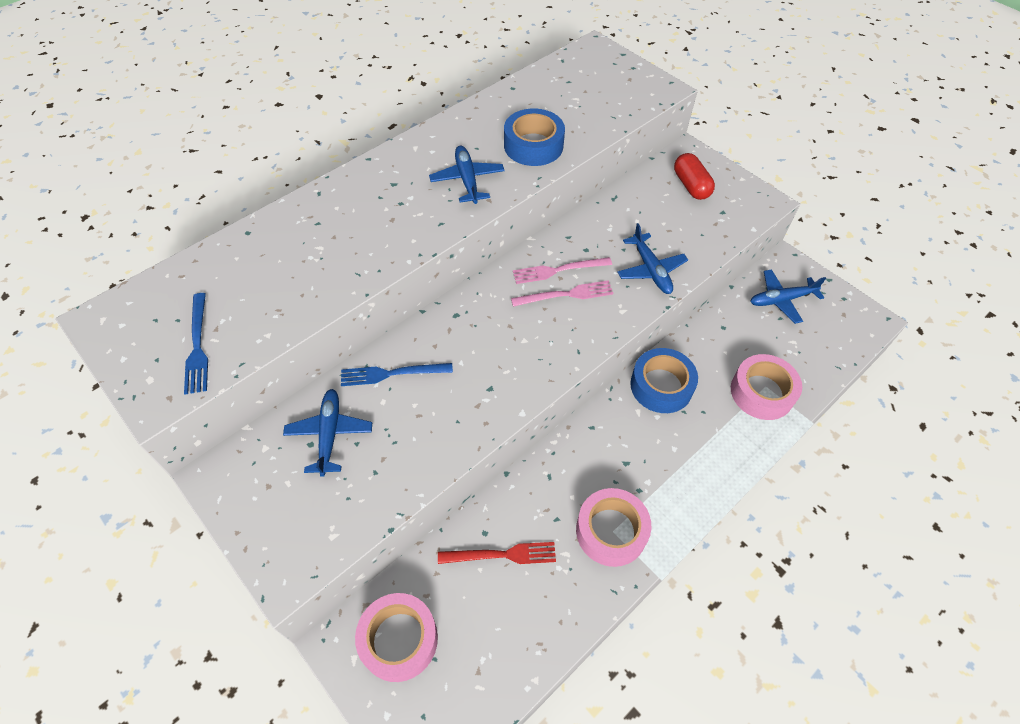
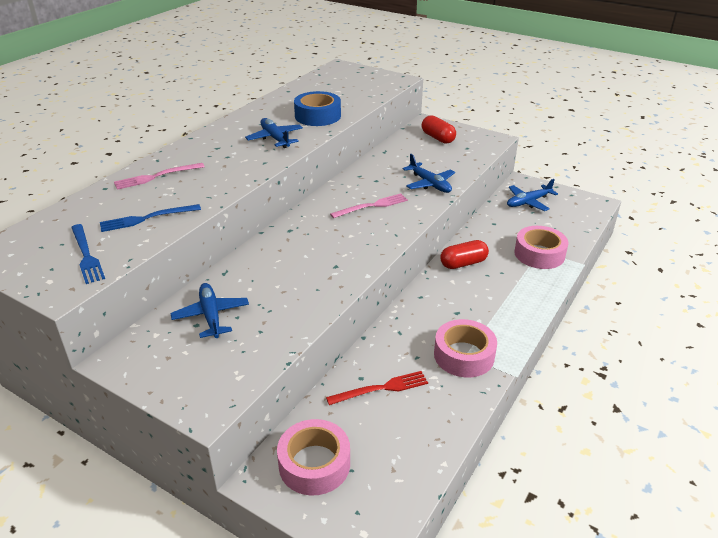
camera: 15 degrees left, 20 degrees down
(392, 373) = (251, 271): blue fork -> blue fork (147, 218)
(558, 270) = (360, 194): pink fork -> pink fork (156, 176)
(661, 386) = (463, 263): blue tape -> red capsule

